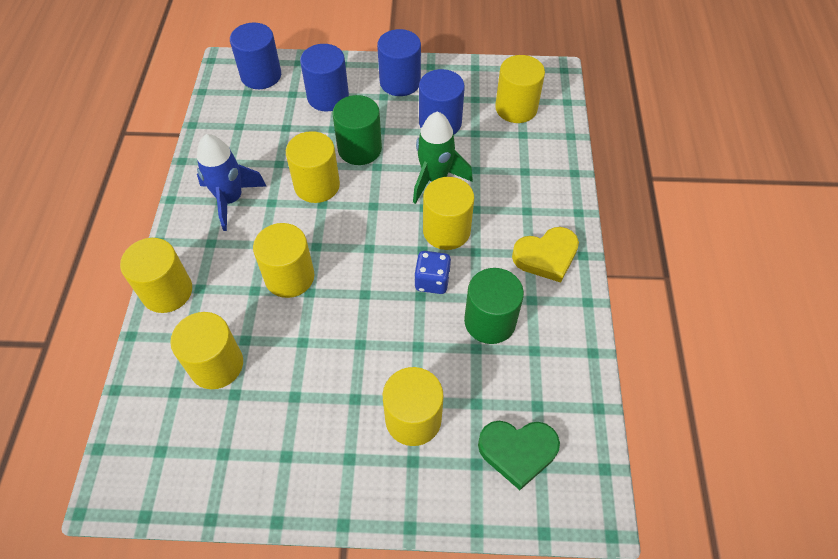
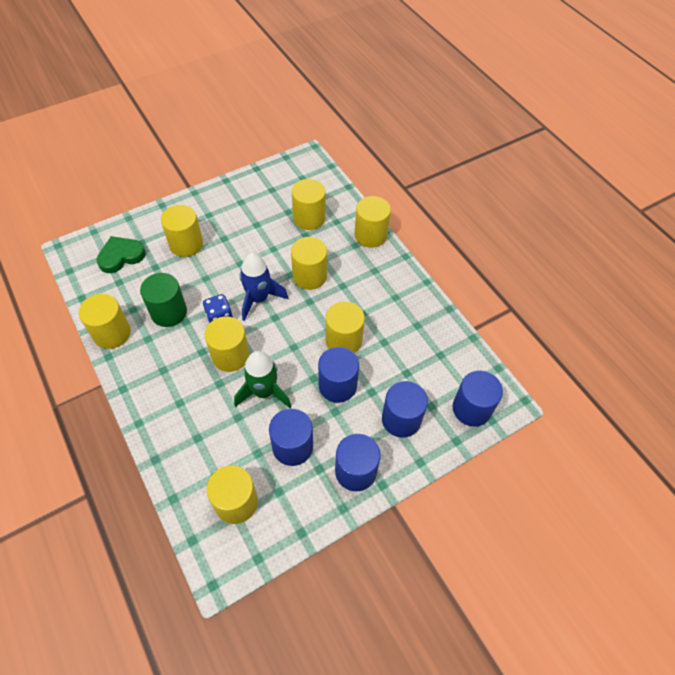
camera: 145 degrees right, 0 degrees up
(230, 199) = (390, 301): blue rocket -> blue rocket (259, 298)
(359, 149) = (337, 385): green cylinder -> blue cylinder
(546, 256) = (149, 373): yellow heart -> none
(573, 330) = (112, 333): none -> yellow cylinder

